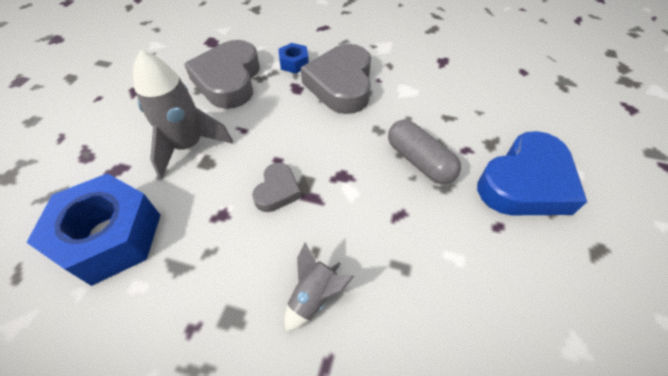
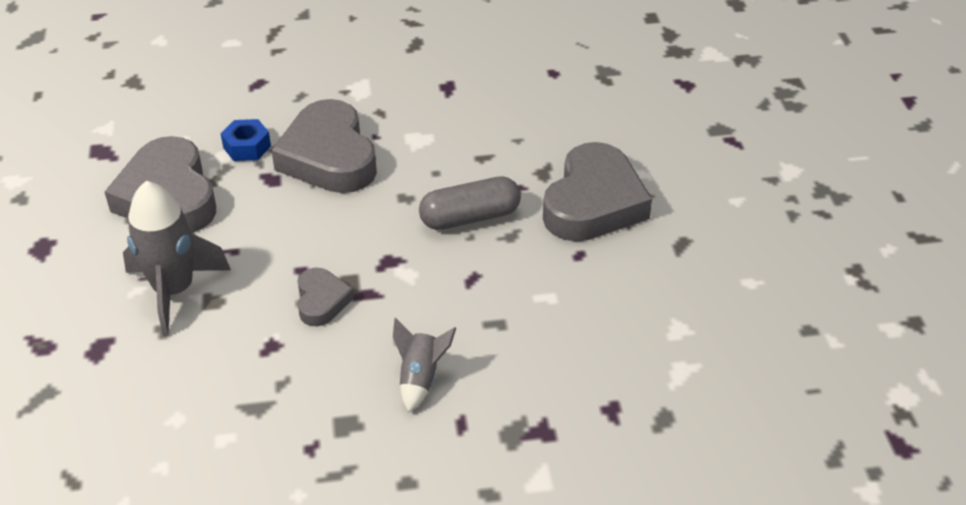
camera: 25 degrees left, 10 degrees down
(110, 237) = (153, 410): blue nut -> none
(419, 161) = (470, 217): grey capsule -> grey capsule turned 45 degrees counterclockwise
(525, 183) = (593, 203): blue heart -> grey heart

